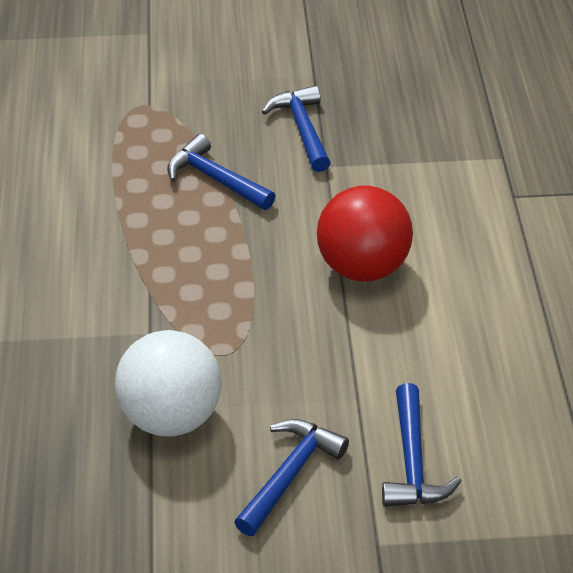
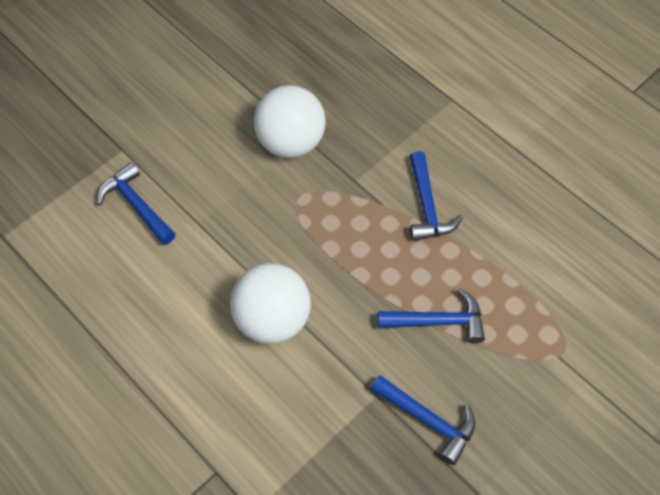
camera: 140 degrees right, 15 degrees up
(290, 474) = (198, 154): blue hammer -> blue hammer (427, 206)
(362, 267) = (272, 319): red ball -> white ball

